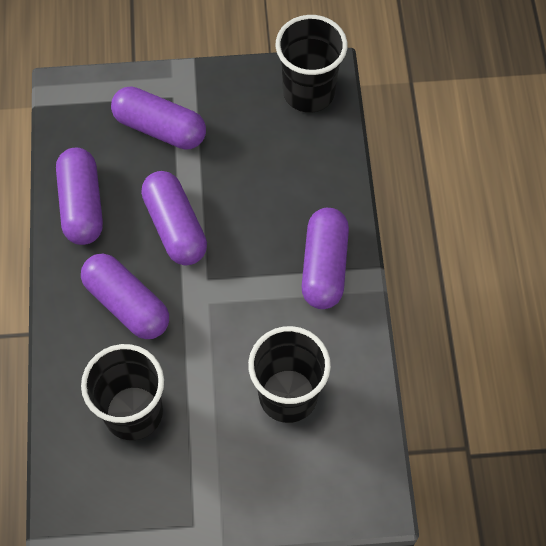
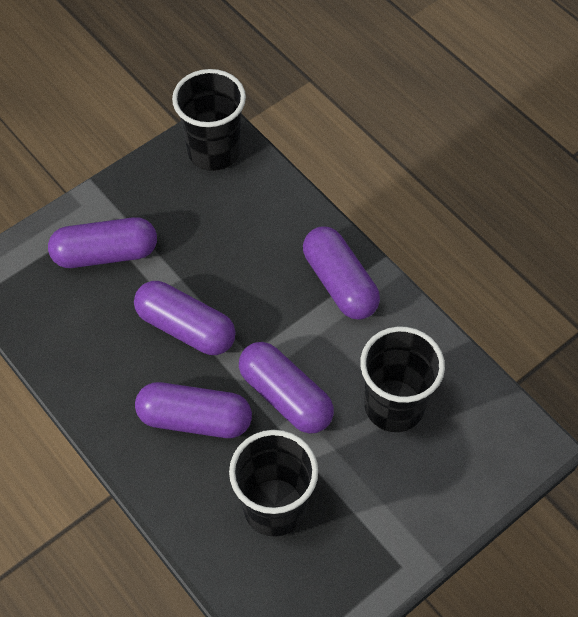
camera: 35 degrees left, 5 degrees down
(82, 205) = (85, 360): purple capsule -> purple capsule (285, 396)

